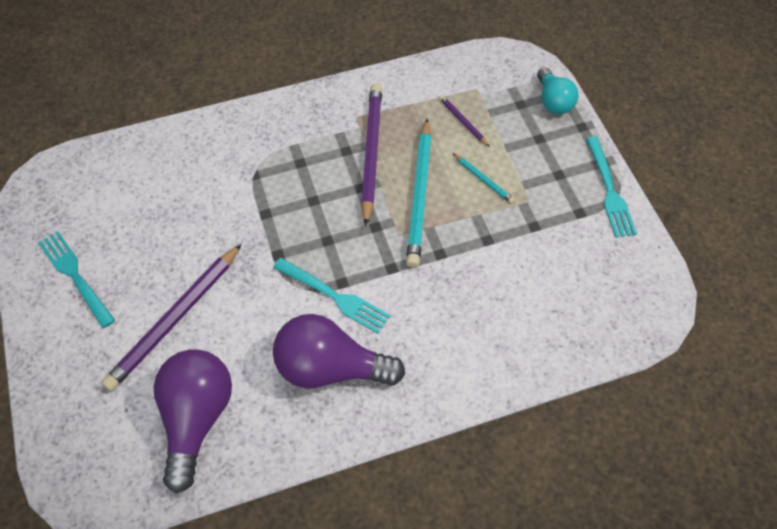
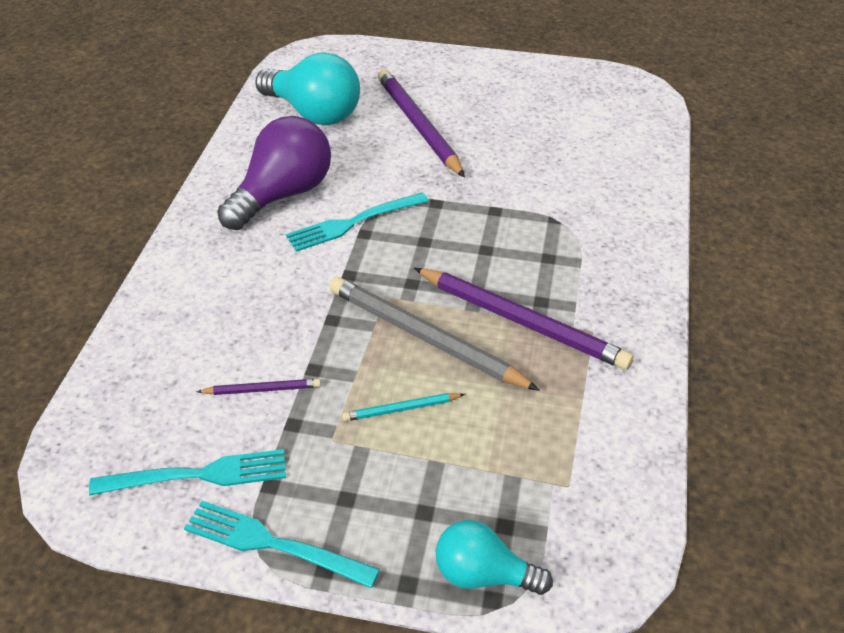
camera: 120 degrees right, 15 degrees down
(75, 276) = (511, 87): turquoise fork -> turquoise fork (198, 475)
(197, 418) = (314, 113): purple light bulb -> turquoise light bulb
(419, 195) = (425, 337): turquoise pencil -> grey pencil
(463, 122) = (514, 436): purple pencil -> purple pencil (262, 389)

